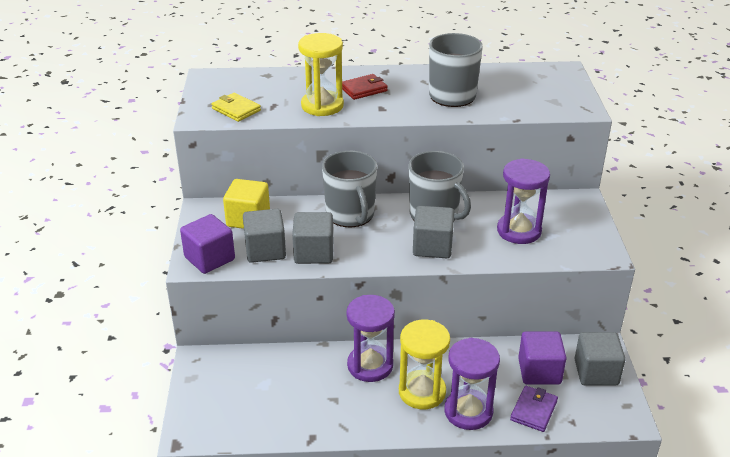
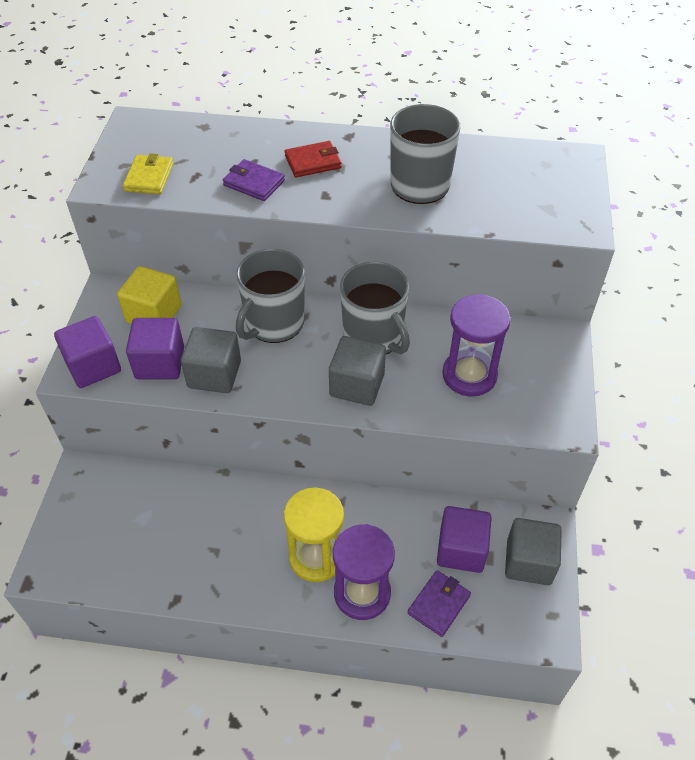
camera: 10 degrees right, 15 degrees up
(236, 109) = (149, 177): yellow wallet -> yellow wallet turned 45 degrees clockwise
(265, 250) = (160, 363): grey cube -> purple cube
(322, 106) = (254, 183): yellow hourglass -> purple wallet
(350, 215) = (274, 323): grey mug -> grey mug turned 45 degrees clockwise
(370, 365) = (267, 510): purple hourglass -> none

